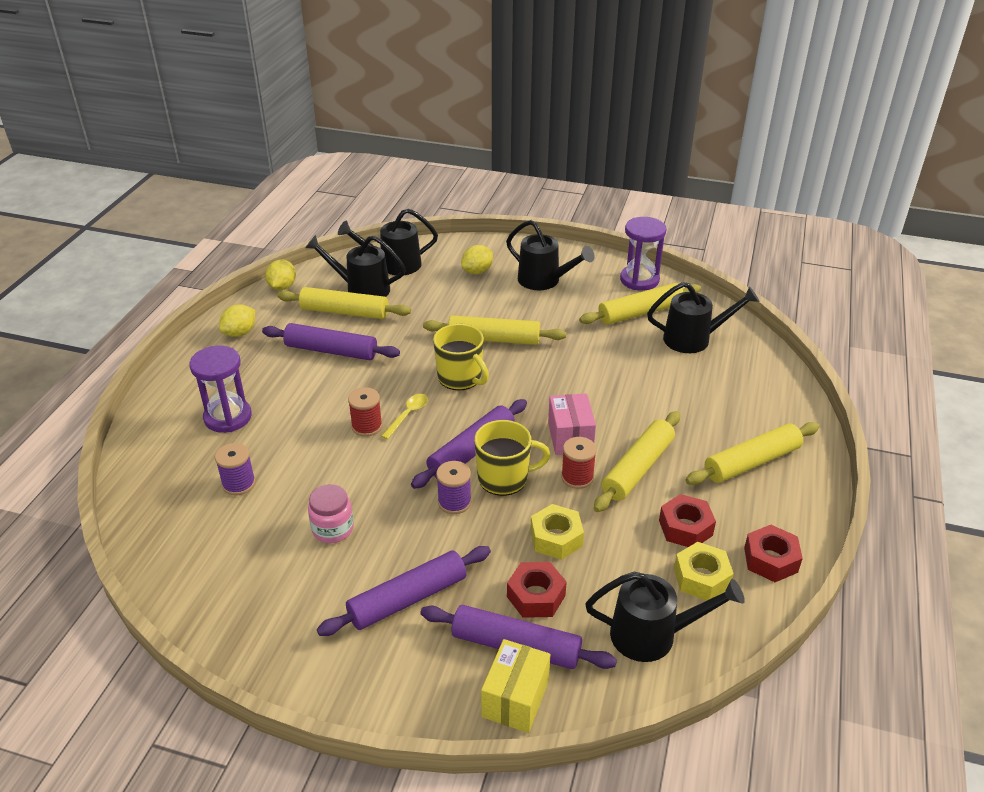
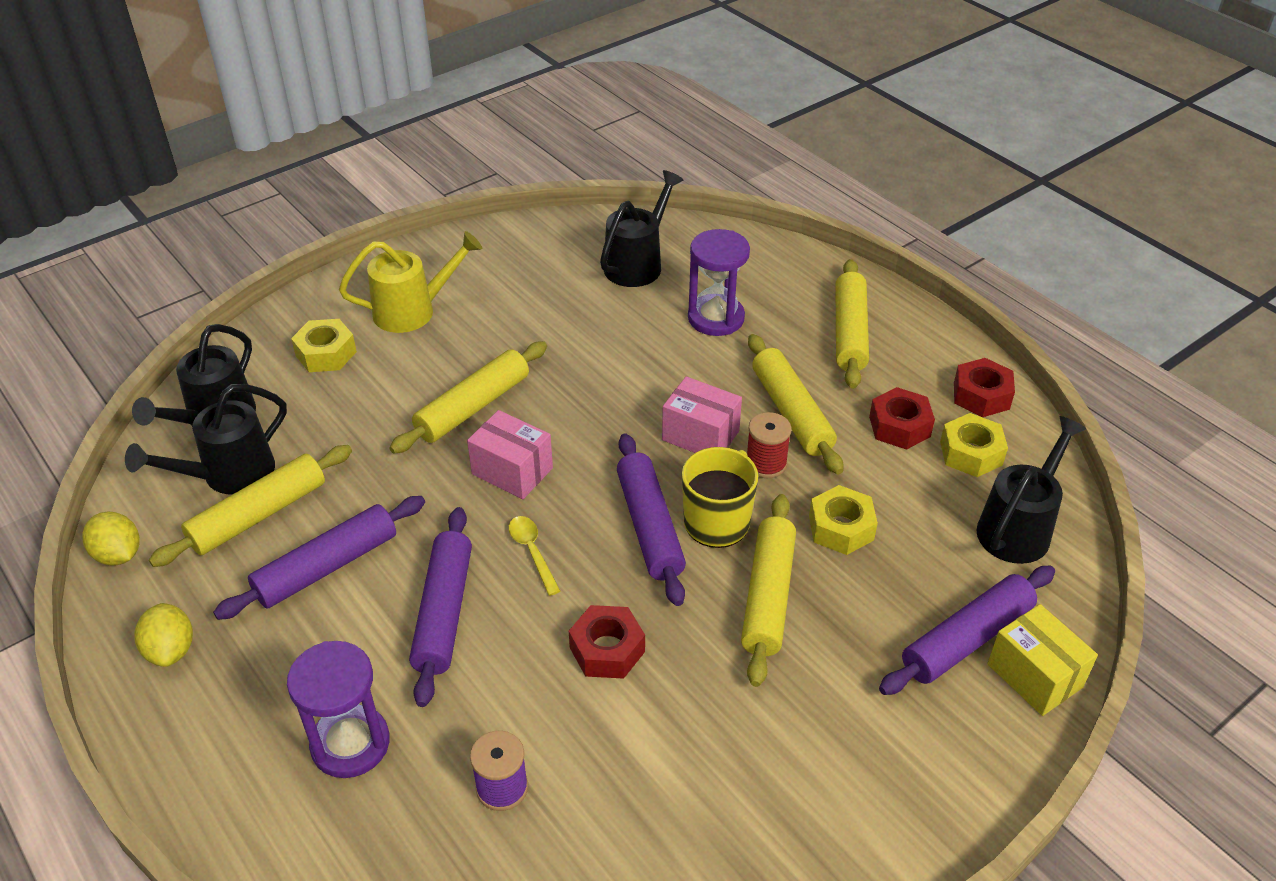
camera: 55 degrees left, 5 degrees up
(333, 529) = (671, 720): pink jar -> none
(367, 426) = (515, 601): red spool -> none
(408, 599) = (838, 700): purple rolling pin -> purple rolling pin (444, 612)
(454, 502) = (719, 583): purple spool -> none
(460, 378) = (512, 471): yellow mug -> pink box
(477, 271) = (326, 354): yellow lemon -> yellow nut
(536, 596) = (910, 587): red nut -> red nut (607, 649)
(544, 281) = (414, 310): black watering can -> yellow watering can
(639, 280) = (498, 243): purple hourglass -> purple hourglass (716, 318)
(640, 313) = (554, 274): yellow rolling pin -> yellow rolling pin (768, 596)

